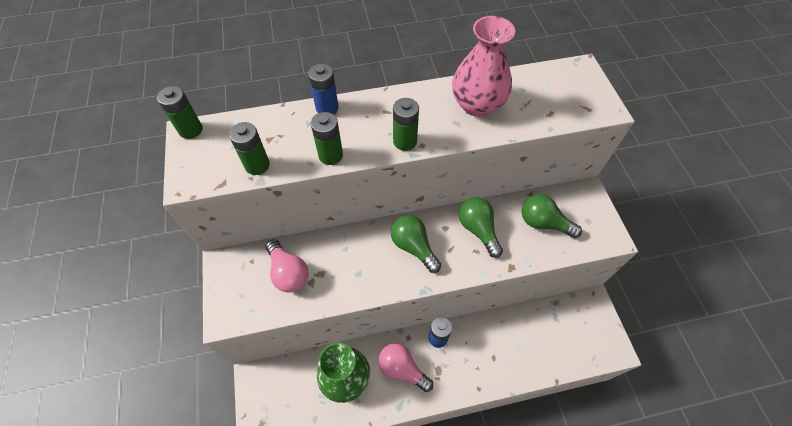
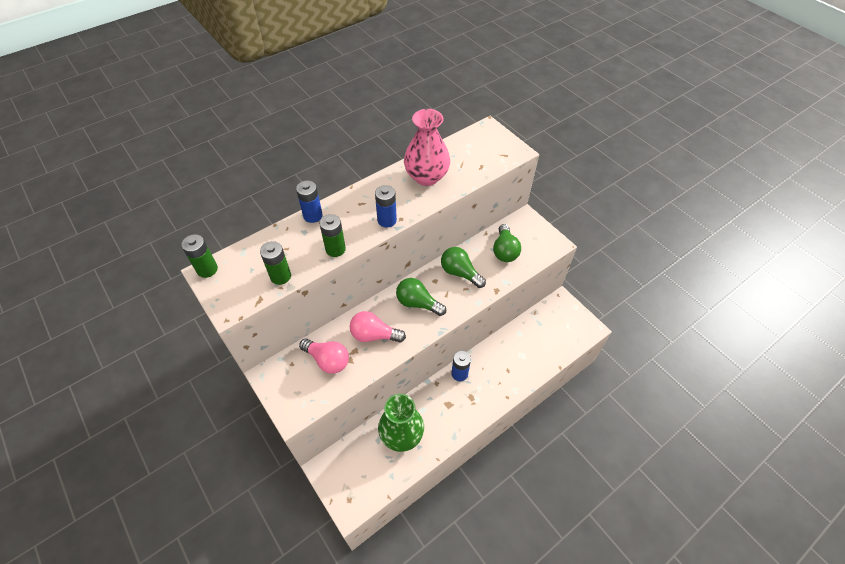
camera: 25 degrees left, 5 degrees down
(402, 369) = (443, 408): pink light bulb -> pink light bulb (374, 335)
(405, 141) = (387, 220): green battery -> blue battery
(543, 223) = (504, 250): green light bulb -> green light bulb turned 90 degrees counterclockwise

